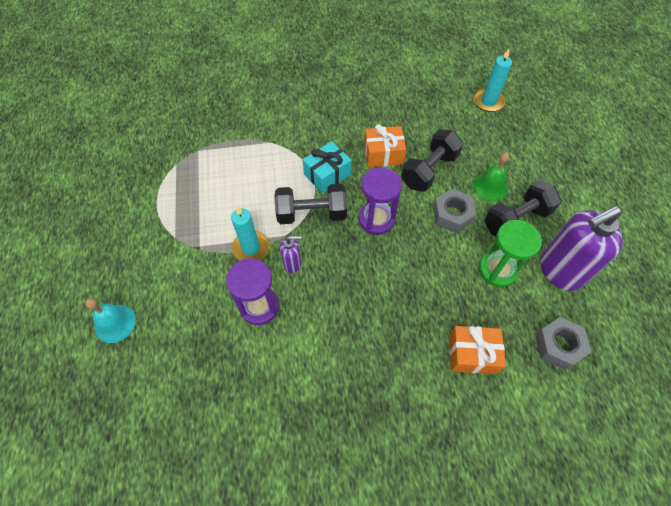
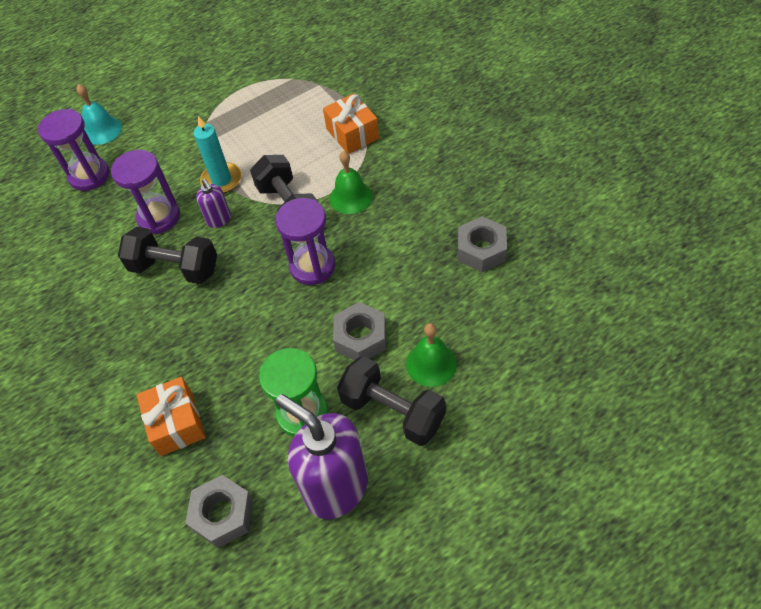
camera: 70 degrees right, 5 degrees down
(167, 350) = (89, 176): none -> purple hourglass
(327, 174) = (351, 197): turquoise gift -> green bell
(383, 154) = (413, 234): orange gift -> orange gift (352, 134)
(417, 127) = (481, 250): none -> grey nut
(429, 170) = (417, 289): black dumbbell -> black dumbbell (175, 268)
(488, 102) = (588, 312): turquoise candle -> none

